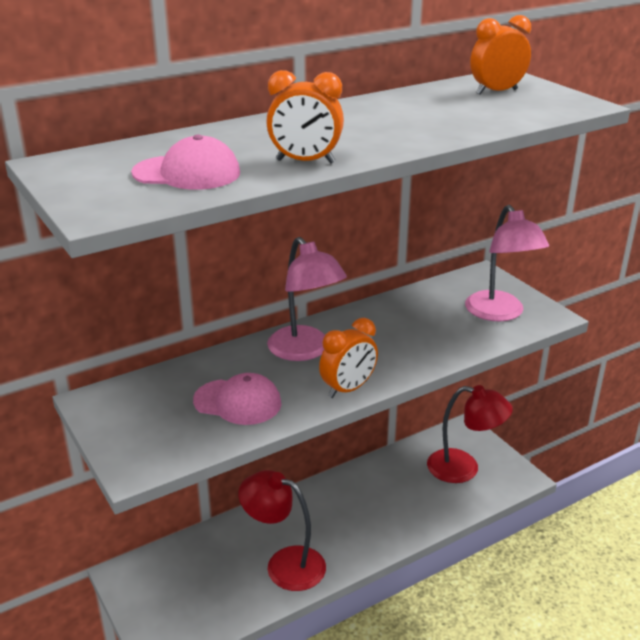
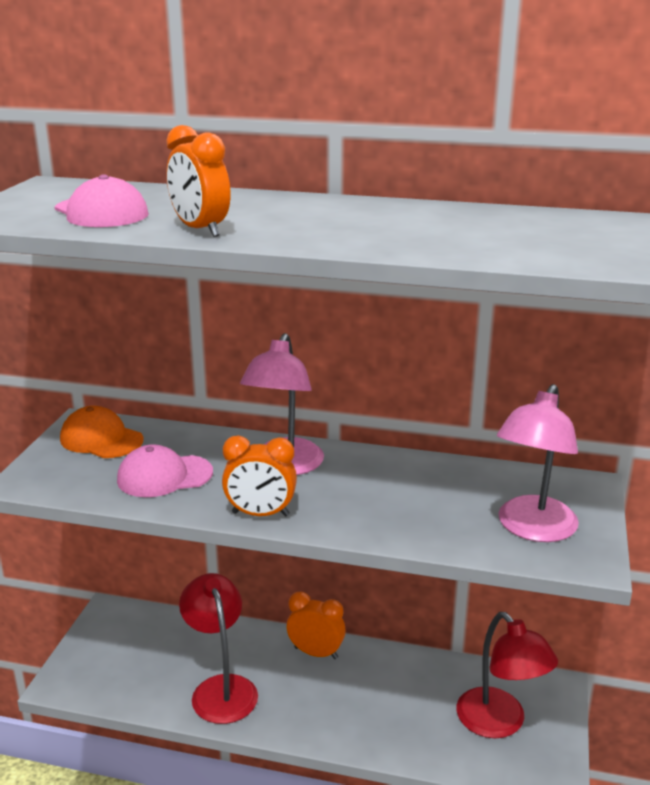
camera: 45 degrees right, 5 degrees down
(134, 404) = (101, 439): none -> orange cap
(237, 402) = (164, 476): pink cap -> pink cap turned 105 degrees clockwise
(496, 92) = (564, 229): orange clock -> orange clock (316, 653)

